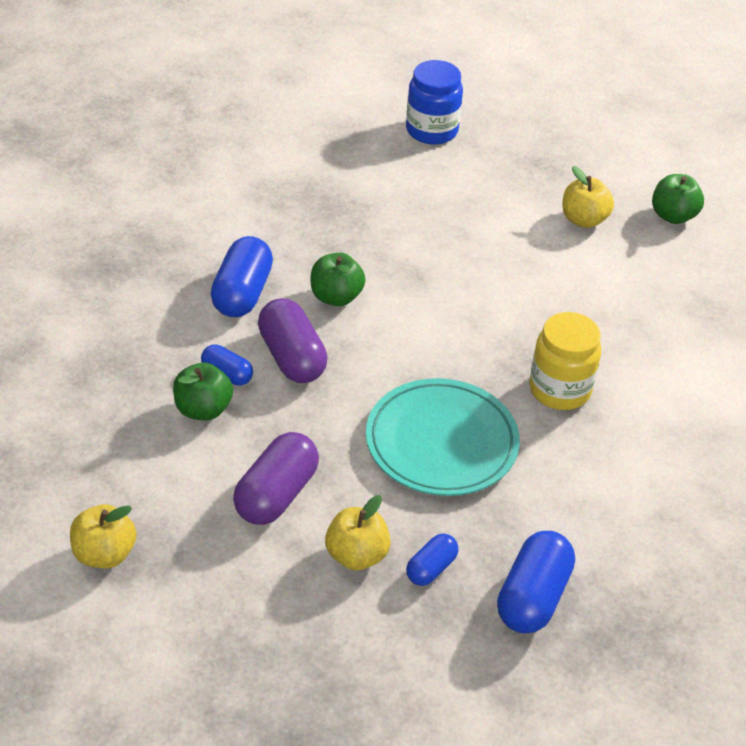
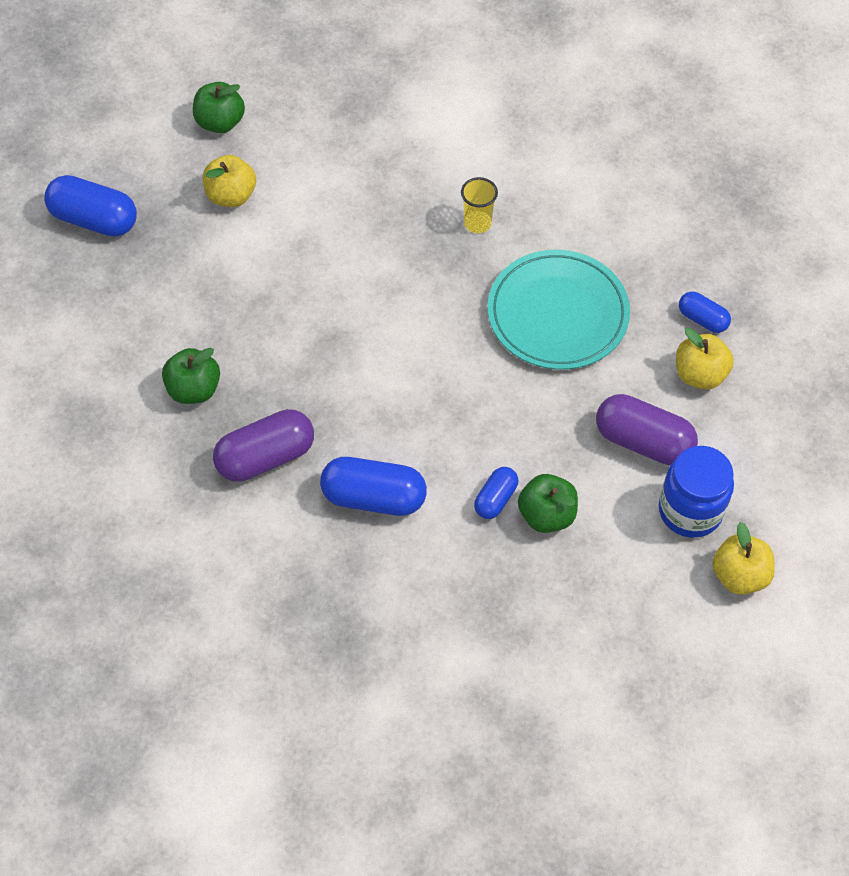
camera: 90 degrees left, 15 degrees up
(292, 357) = (464, 443): purple capsule -> purple capsule (266, 457)
(336, 297) = (370, 410): green apple -> green apple (194, 389)
(431, 130) = (80, 331): blue jar -> blue jar (690, 510)
(532, 597) = (717, 248): blue capsule -> blue capsule (94, 219)
(559, 389) = (477, 223): yellow jar -> yellow cup

